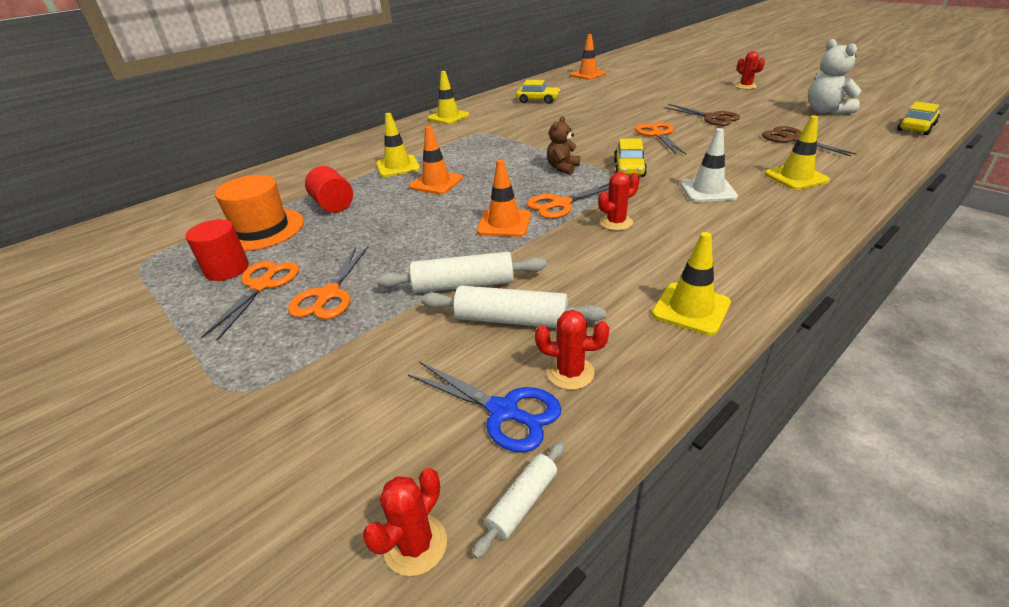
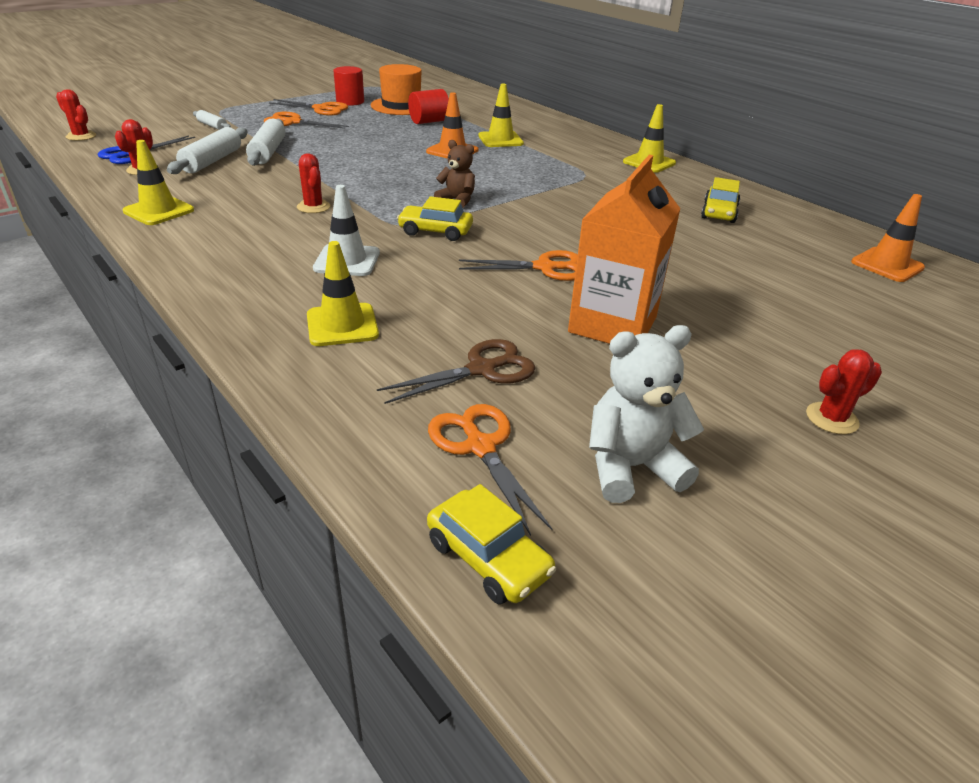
camera: 90 degrees right, 0 degrees up
(504, 223) = (349, 168): orange traffic cone -> none
(522, 502) = (73, 153): white rolling pin -> white rolling pin (212, 126)
(561, 204) = (370, 191): orange scissors -> orange scissors (480, 447)
(711, 118) = (612, 325): brown scissors -> orange carton

